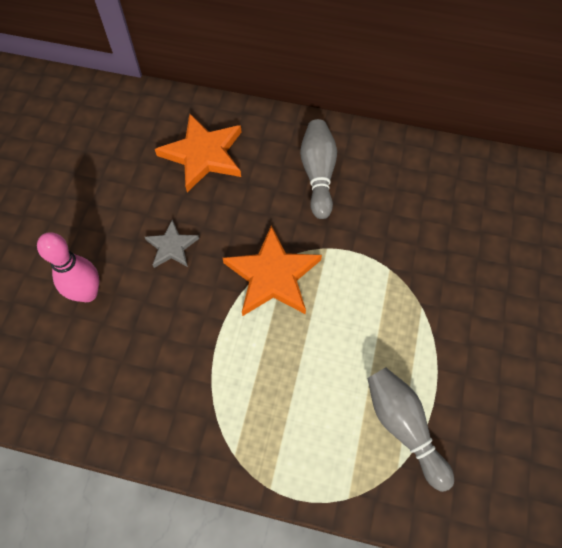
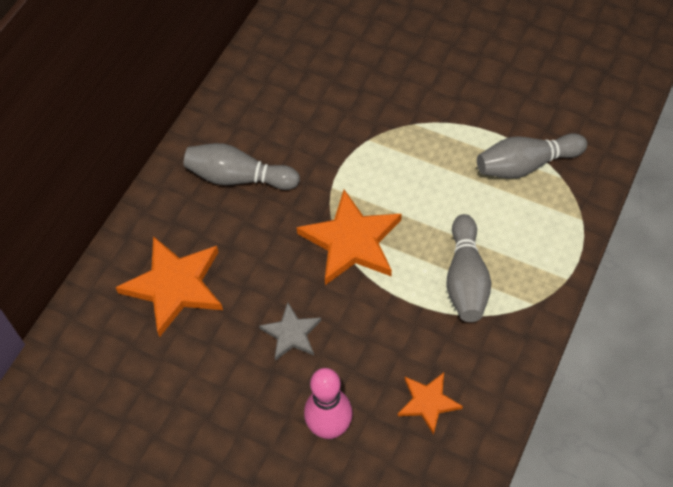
camera: 75 degrees left, 5 degrees down
(117, 370) = (428, 402): none -> orange star
(251, 384) = (466, 279): none -> grey bowling pin

